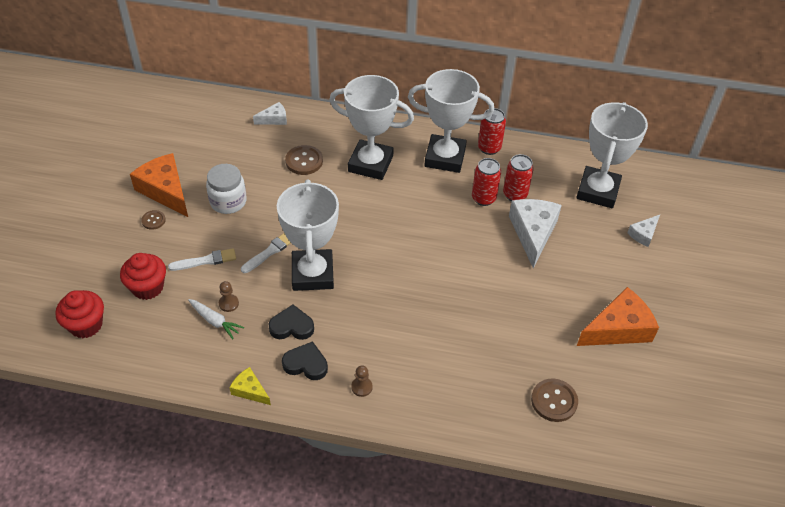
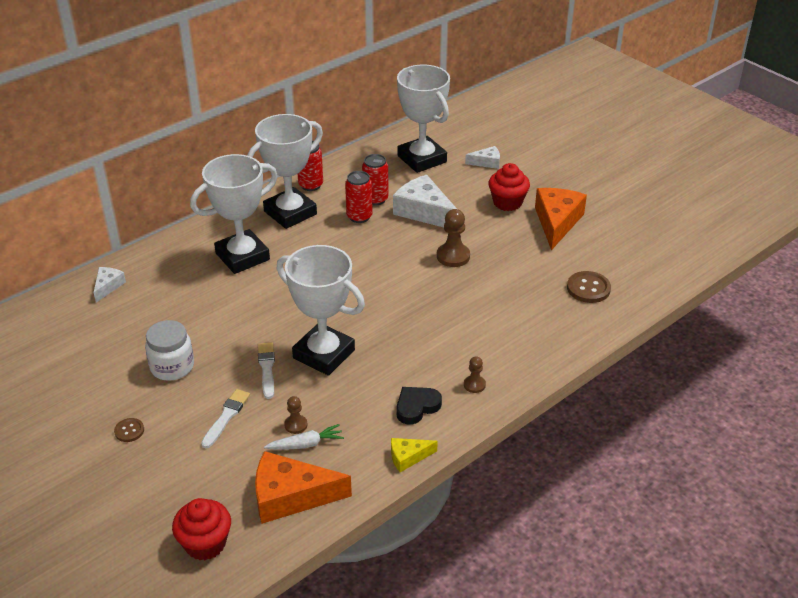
camera: 50 degrees left, 10 degrees down
(147, 287) = (211, 474): red cupcake -> red cupcake (507, 202)
(165, 190) = (100, 404): orange cheese -> orange cheese (291, 496)
(292, 326) = (367, 396): black heart -> none
(304, 161) = (186, 294): brown button -> none
(498, 284) = (453, 256): none -> brown pawn
(643, 234) = (487, 162): white cheese -> white cheese turned 90 degrees counterclockwise

